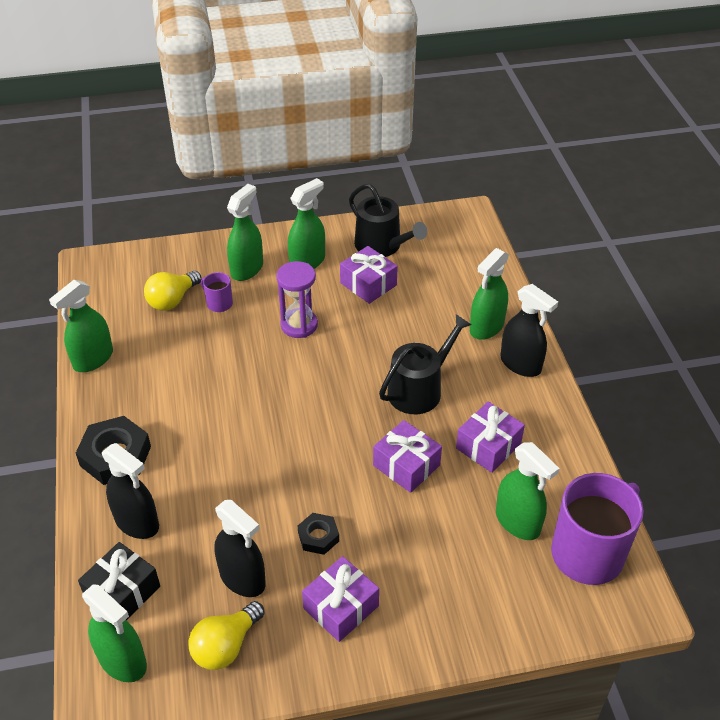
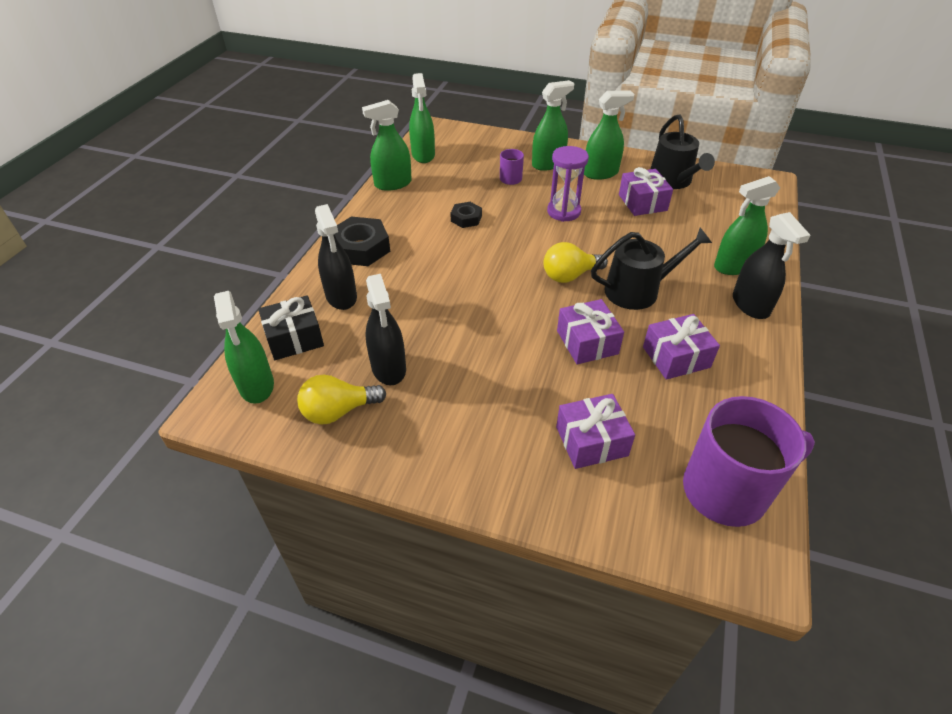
camera: 30 degrees right, 0 degrees up
(172, 300) = (477, 166): yellow light bulb -> yellow light bulb (570, 275)
(318, 537) = (472, 364): black nut -> black nut (466, 218)
(341, 607) = (452, 426): purple gift -> purple gift (591, 441)
(517, 522) = (666, 431): green spray bottle -> green spray bottle (423, 155)

